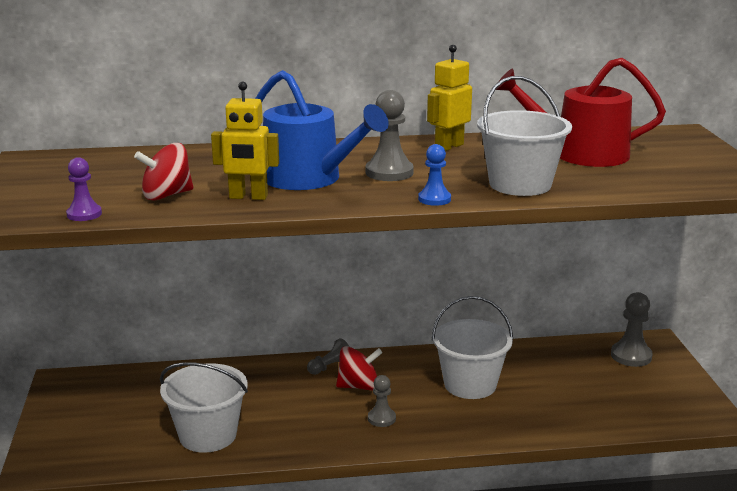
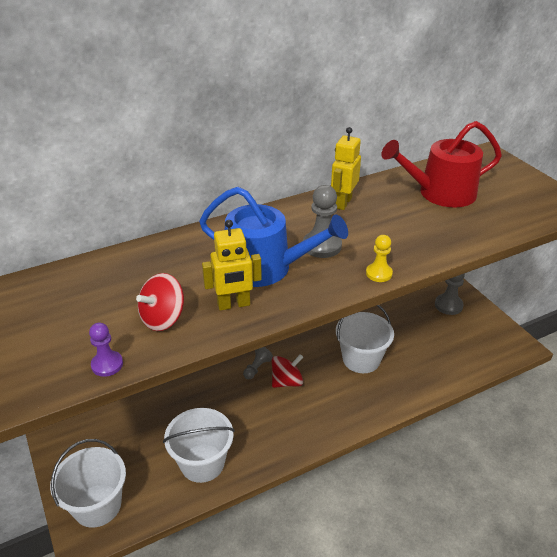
camera: 20 degrees left, 15 degrees up
(381, 418) = (318, 409): grey pawn -> none
(434, 199) = (379, 273): blue pawn -> yellow pawn
(520, 184) = (426, 240): white bucket -> white bucket (97, 505)

